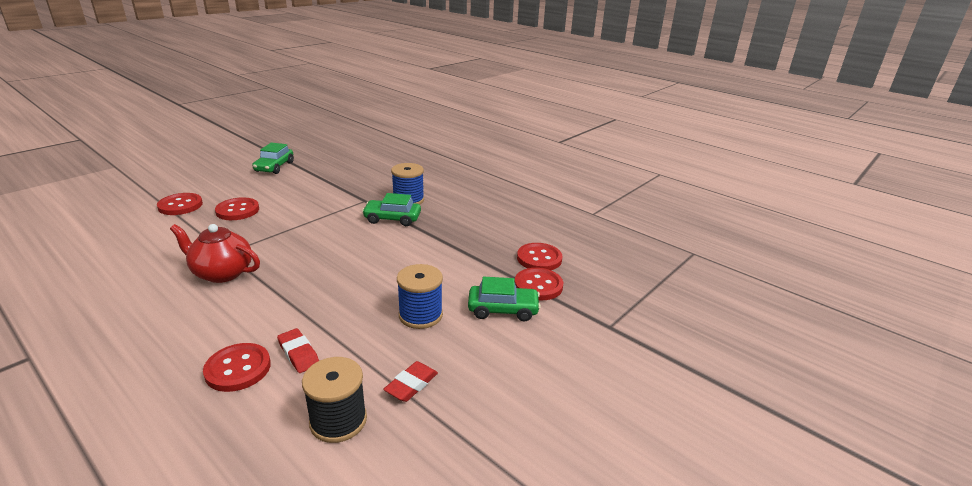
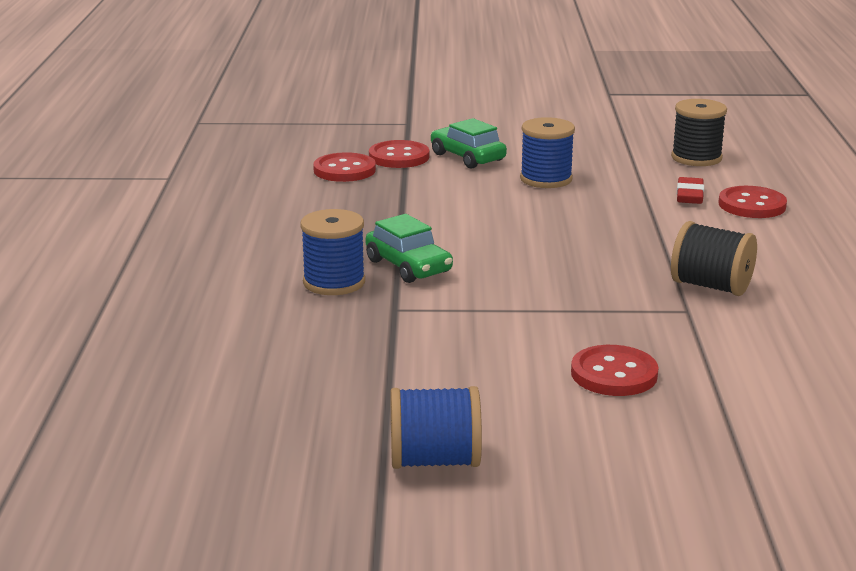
camera: 130 degrees left, 5 degrees down
(180, 205) = (707, 429): red button -> none
(222, 273) = (711, 286): red teapot -> black spool
(274, 167) = (434, 461): green car -> blue spool
(411, 385) = (620, 153): red eraser -> none

